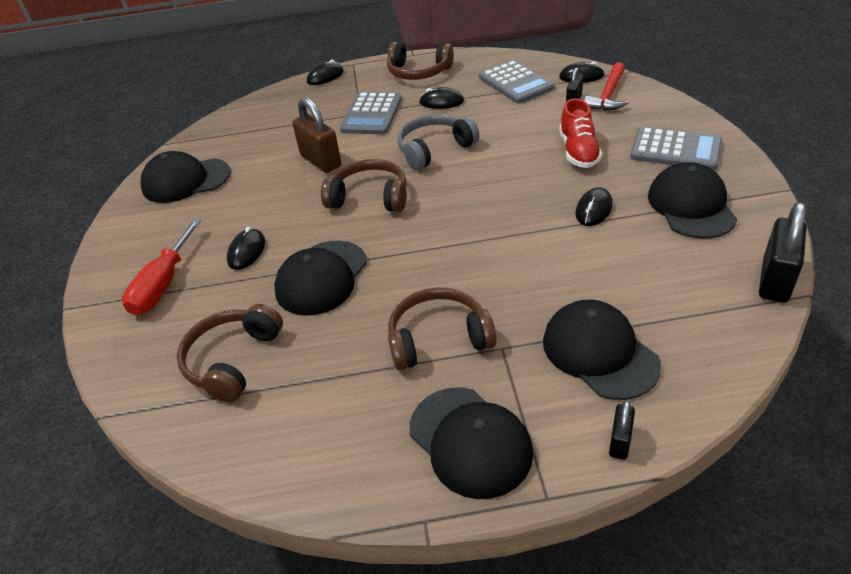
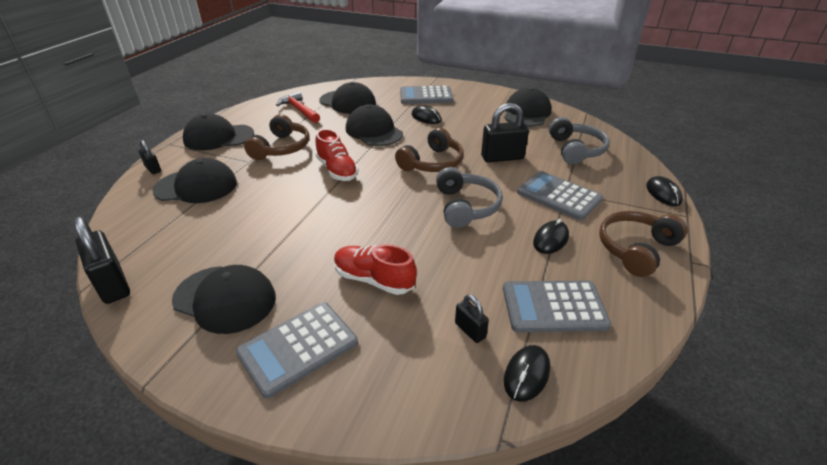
camera: 115 degrees right, 5 degrees down
(163, 284) = (426, 96): red screwdriver -> grey calculator
(232, 360) = (348, 102): brown headphones -> black cap
(270, 128) = (575, 150): none -> grey headphones
(321, 161) = (502, 157): brown padlock -> black padlock
(447, 255) = (337, 170): none -> red shoe
(593, 209) = (294, 245): black mouse -> none
(608, 95) = (456, 369): red hammer -> red hammer (299, 110)

